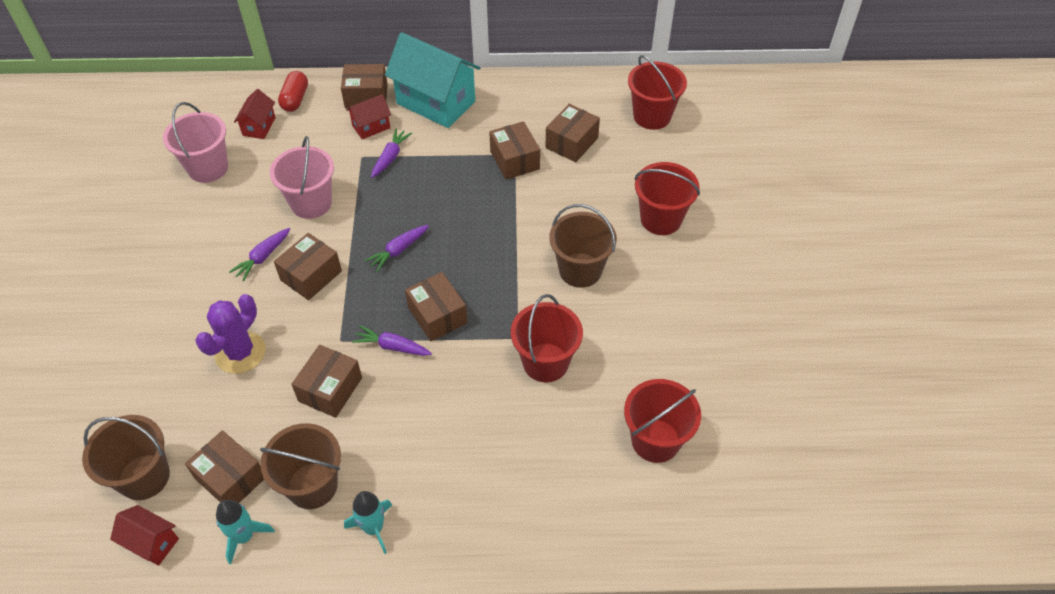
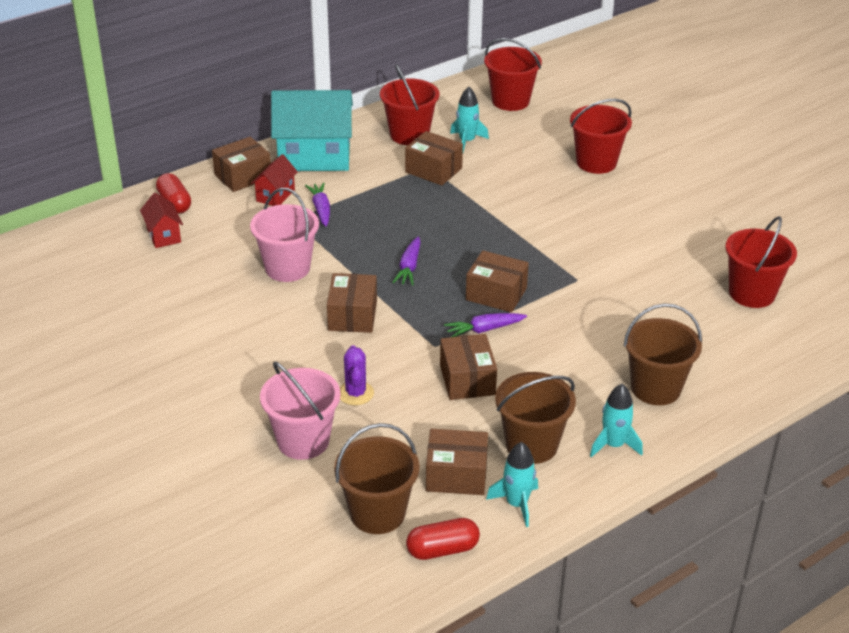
camera: 35 degrees left, 15 degrees down
(152, 542) = (442, 550): red house -> red capsule
(208, 168) = (151, 284): pink bucket -> pink bucket (303, 441)
(240, 353) = (355, 393): purple cactus -> purple cactus, size x0.66
(263, 257) = (291, 322): purple carrot -> none
(545, 362) = (617, 285): red bucket -> red bucket (409, 135)
(571, 143) = (467, 141): brown box -> turquoise rocket
(580, 270) = (574, 218): brown bucket -> brown bucket (655, 388)

